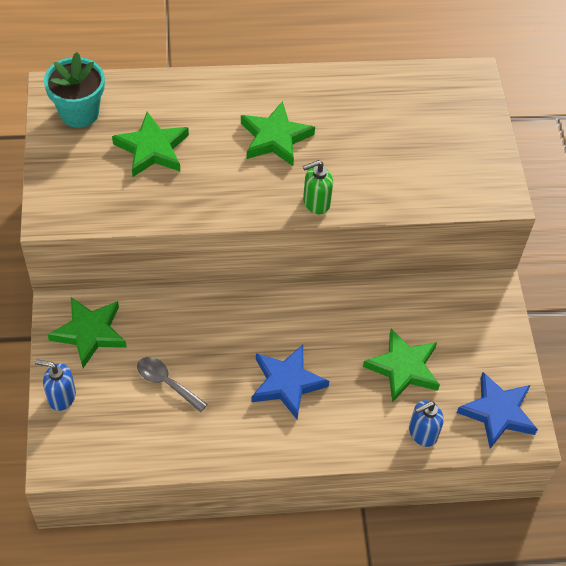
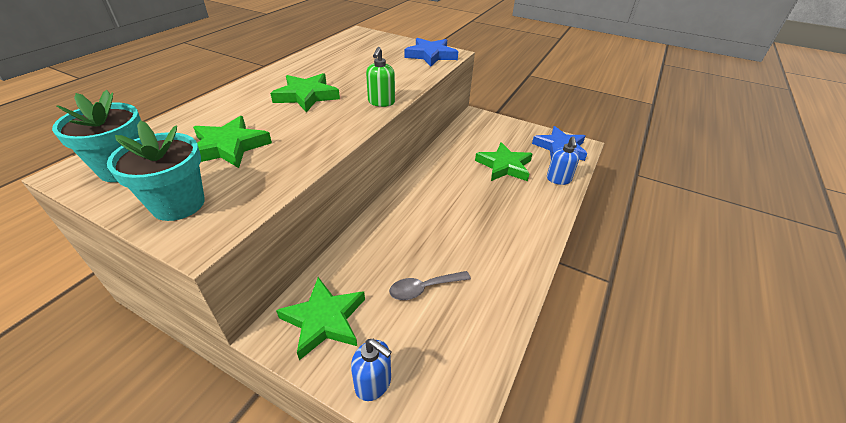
camera: 55 degrees left, 15 degrees down
(61, 397) = (373, 383): blue soap dispenser -> blue soap dispenser turned 105 degrees counterclockwise
(70, 177) = (178, 204): none -> turquoise flower pot
(286, 383) = (478, 220): blue star -> blue star (431, 55)

